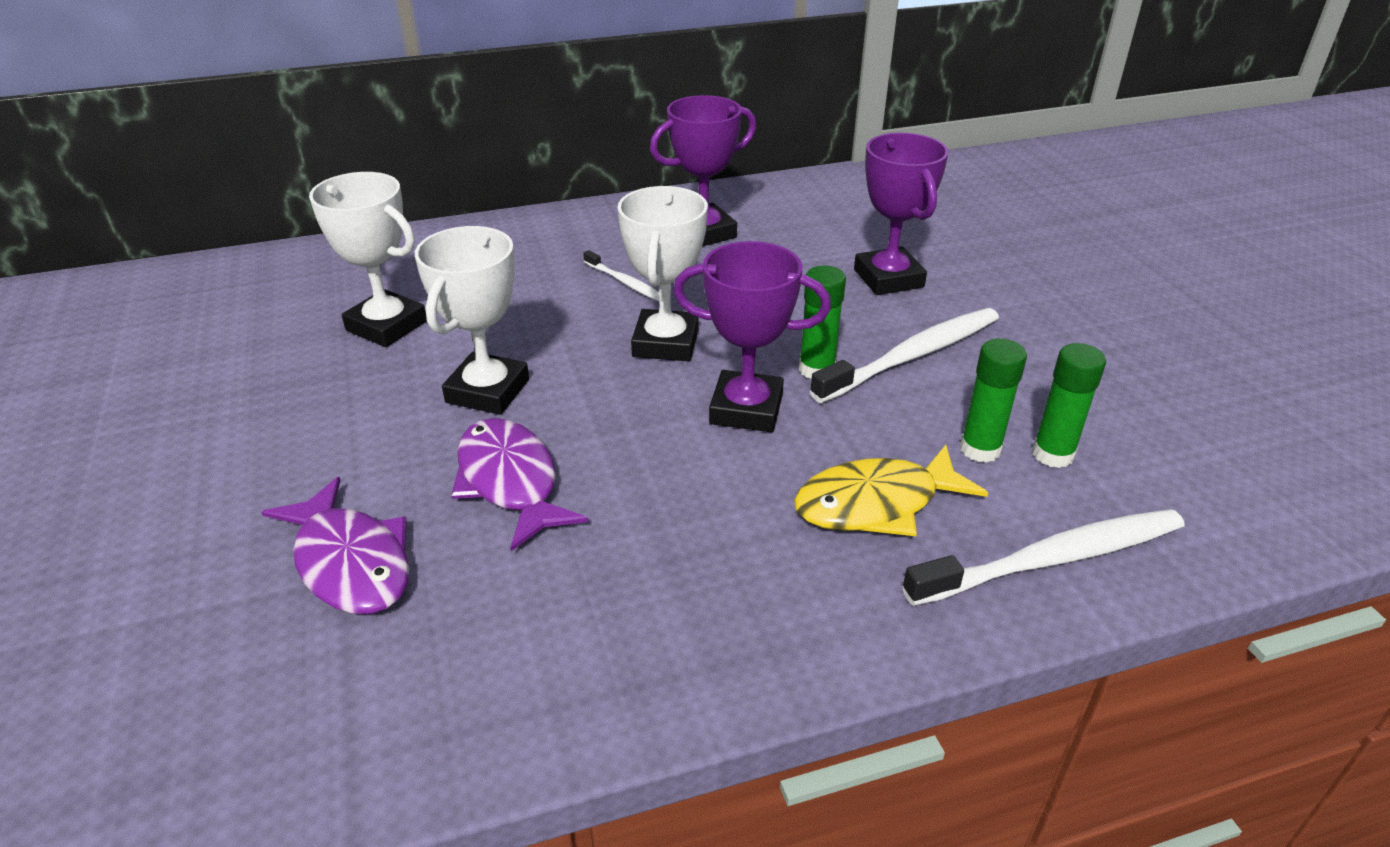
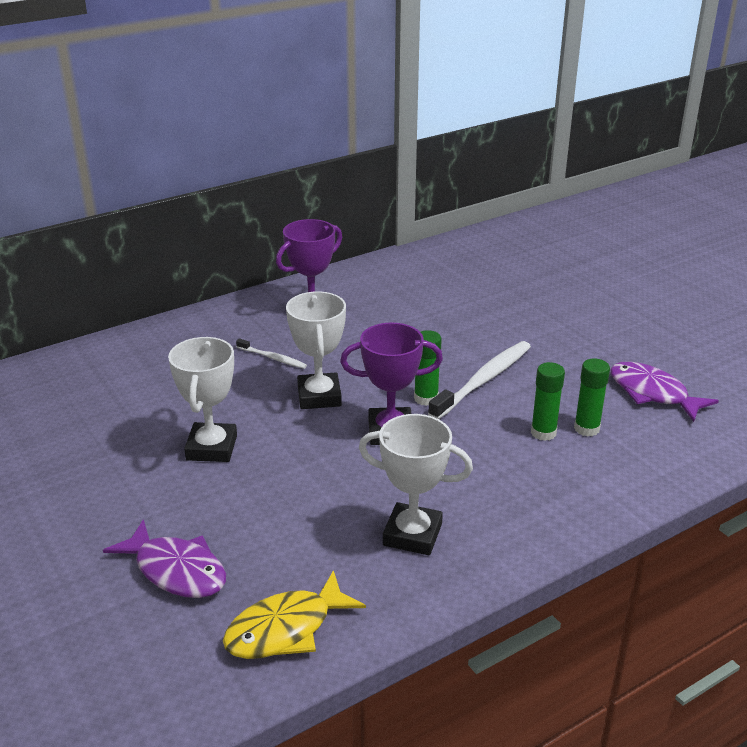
camera: 15 degrees left, 5 degrees down
(386, 326) = (114, 414): white trophy -> white trophy (412, 534)
(510, 482) = (257, 503): purple fish -> purple fish (652, 393)
(876, 504) = (492, 476): yellow fish -> yellow fish (286, 629)
(888, 278) = (451, 329): purple trophy -> none
(1053, 559) = (603, 489): white toothbrush -> none

